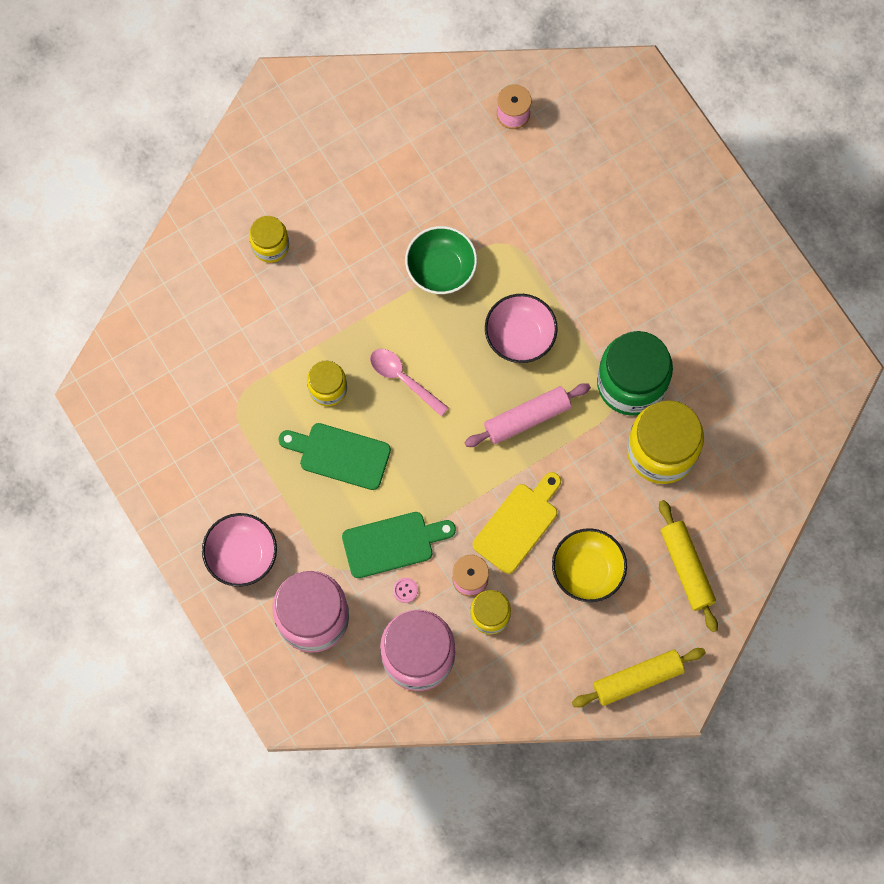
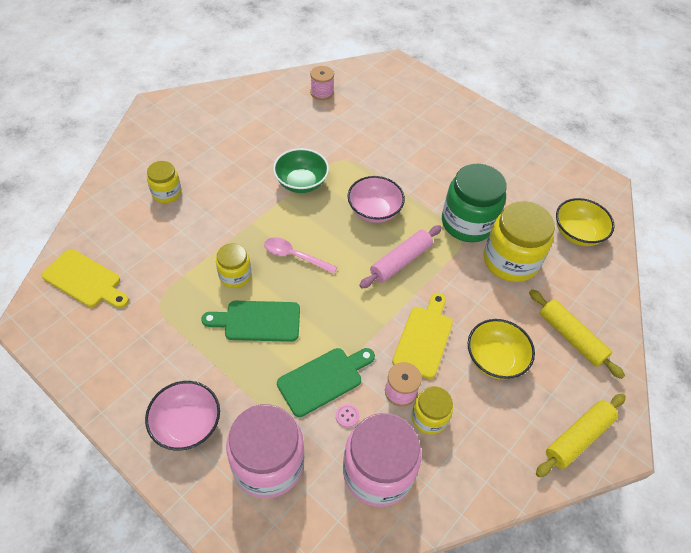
camera: 20 degrees left, 20 degrees down
(159, 352) = (85, 280): none -> yellow cutting board
(764, 434) = (577, 233): none -> yellow bowl

